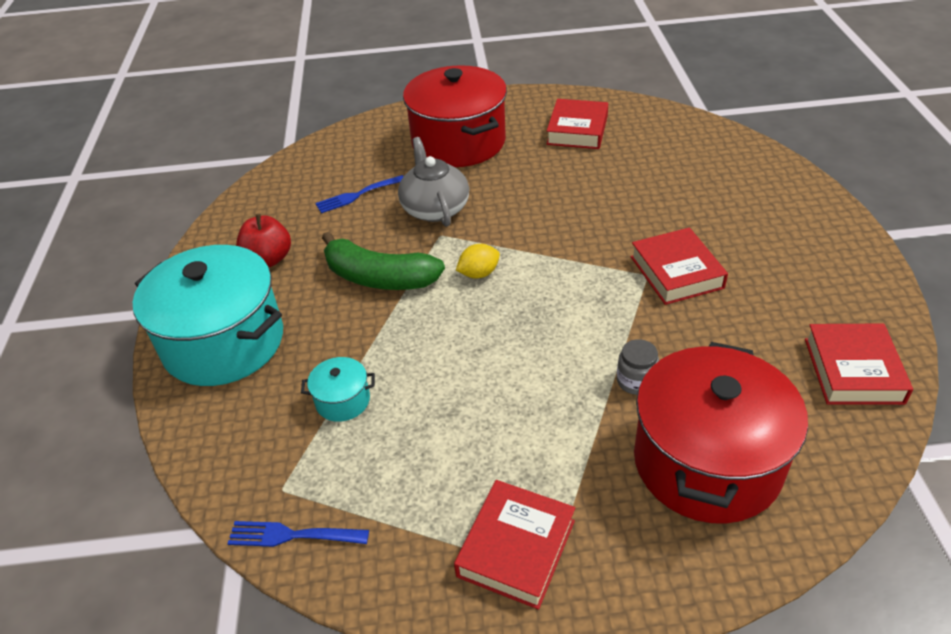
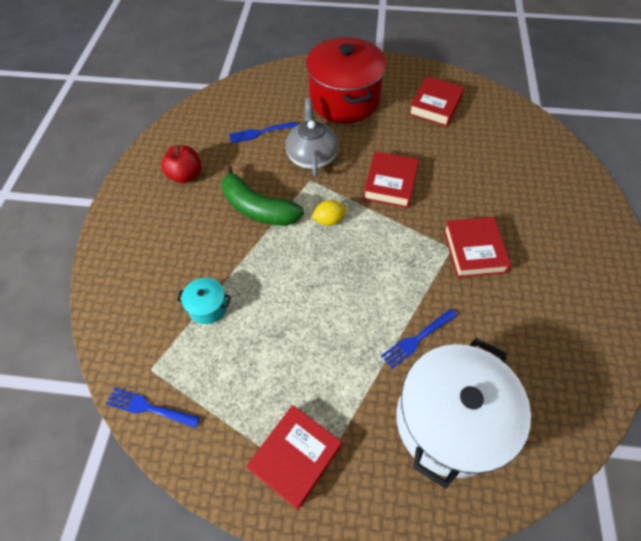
camera: 10 degrees right, 15 degrees up
(223, 342) = (140, 239): turquoise pot -> none
(636, 381) = (417, 339): grey jar -> blue fork
(707, 462) = (449, 421): red pot -> white pot
(853, 370) = (582, 368): red book -> red book (390, 183)

